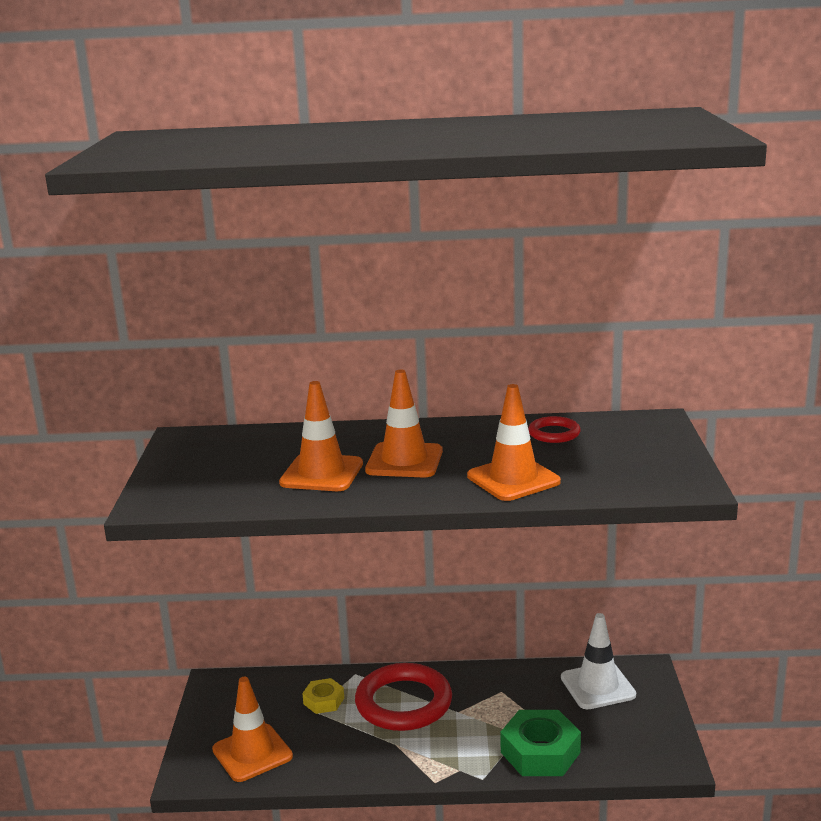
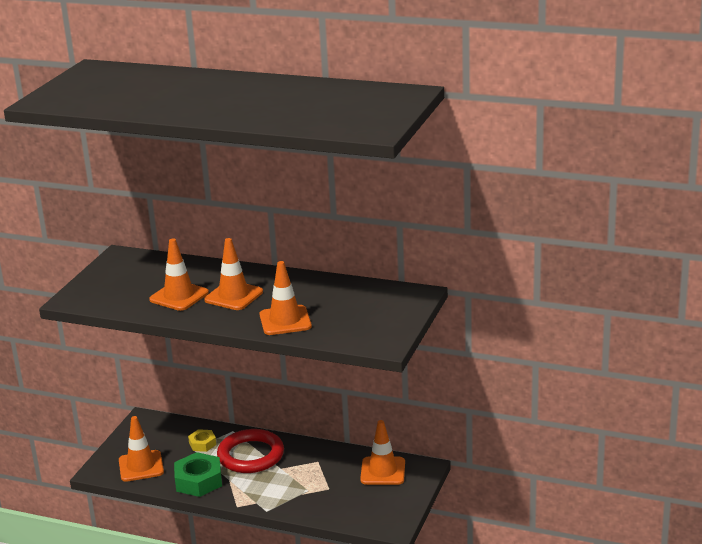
camera: 20 degrees right, 5 degrees up
(540, 752) = (313, 503): green nut -> green nut (198, 481)
(554, 433) = (342, 292): red ring -> none
(598, 686) = (383, 471): white traffic cone -> orange traffic cone

